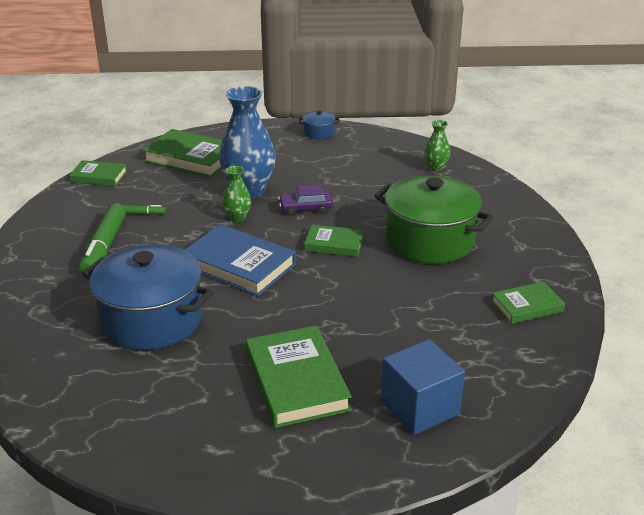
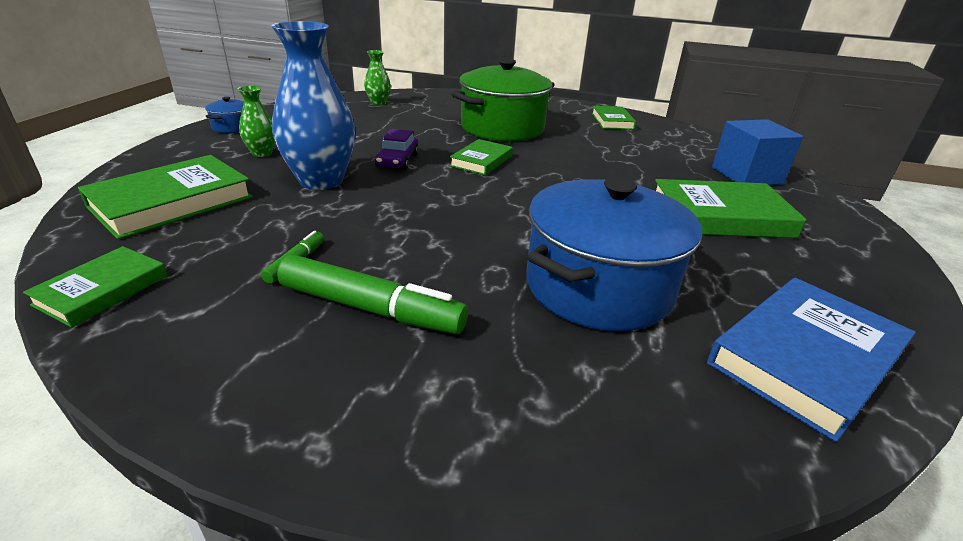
camera: 75 degrees left, 0 degrees up
(237, 217) = (380, 196): green vase -> green vase (262, 153)
(239, 265) = (493, 212): blue book -> blue book (805, 358)

